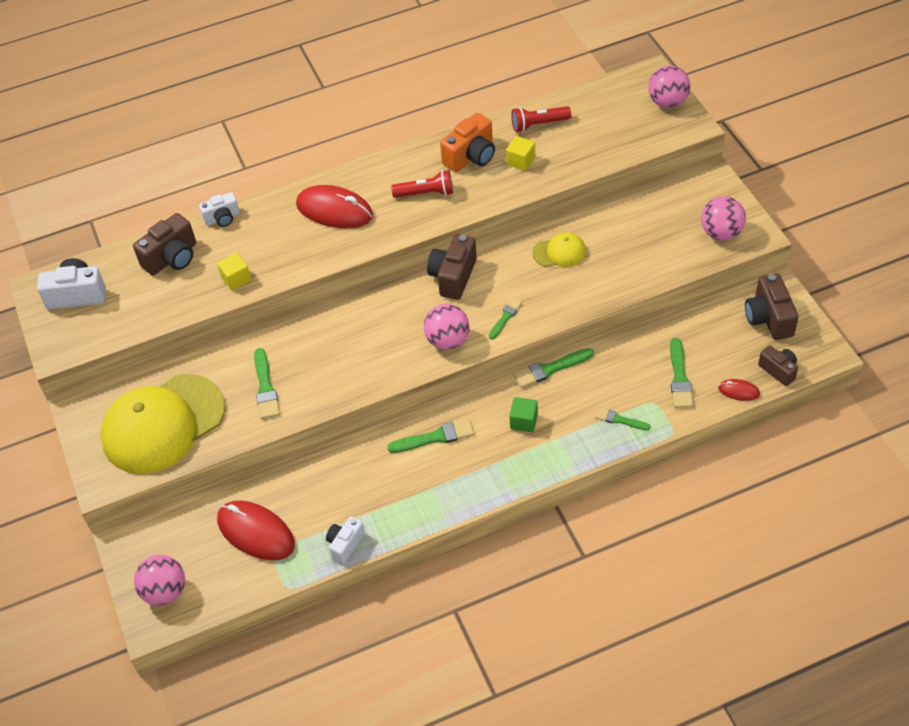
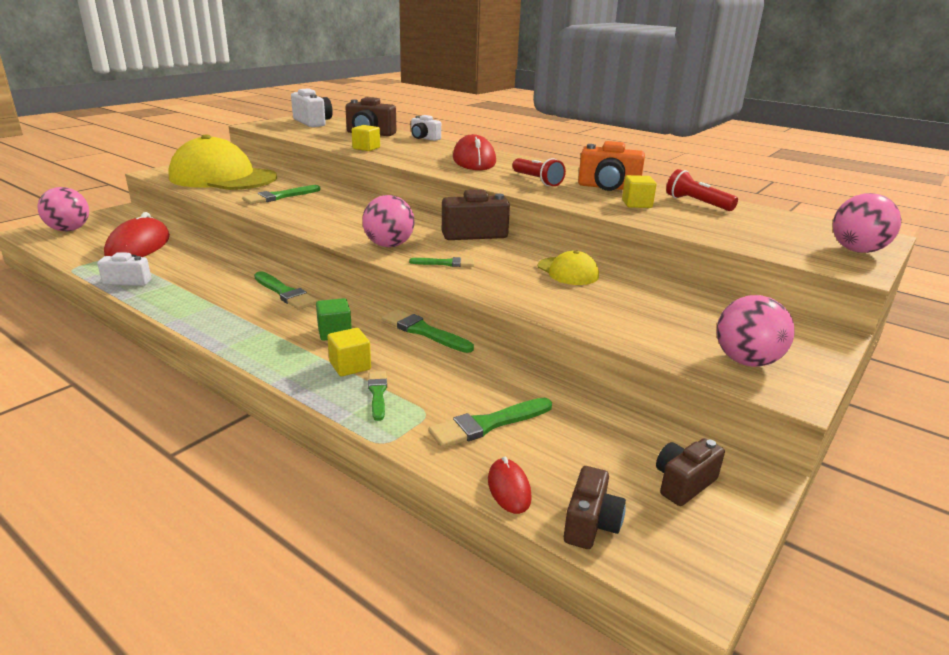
camera: 55 degrees right, 25 degrees down
(577, 425) = (350, 366): none -> yellow cube
(769, 318) = (683, 483): brown camera -> brown camera, size x0.63

